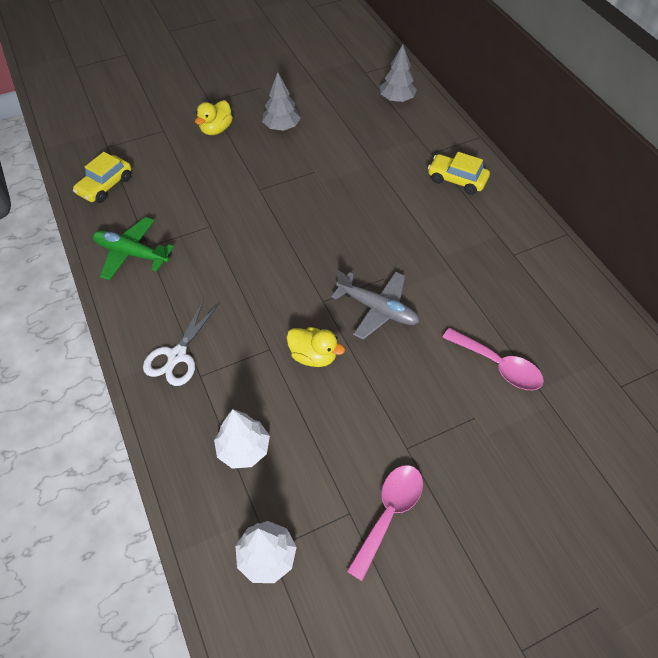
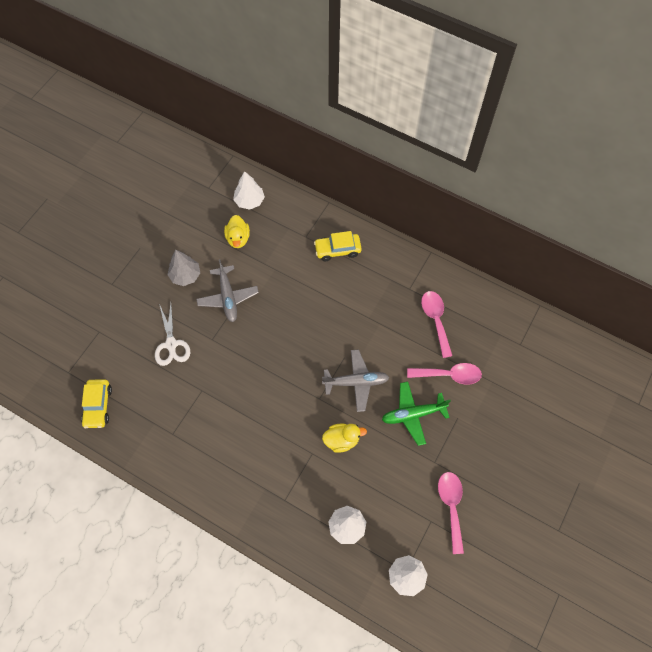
camera: 35 degrees left, 10 degrees up
(131, 253) = (166, 446): green plane -> green plane (413, 414)
(177, 356) = (259, 497): white scissors -> white scissors (171, 344)
(216, 129) = (139, 307): yellow duck -> yellow duck (238, 238)
(306, 163) = (228, 297): none -> grey plane
(396, 99) = (249, 201): grey tree -> white tree
(523, 301) = (435, 320): none -> pink spoon

